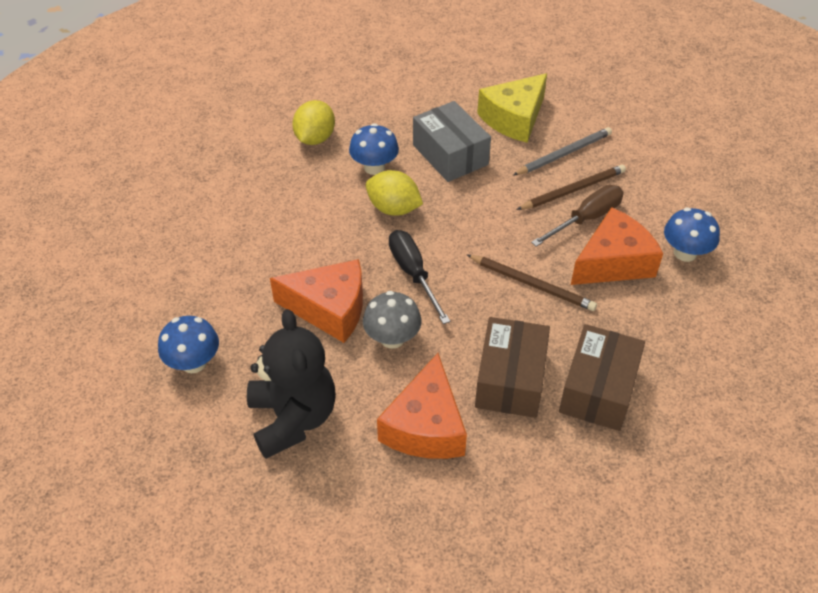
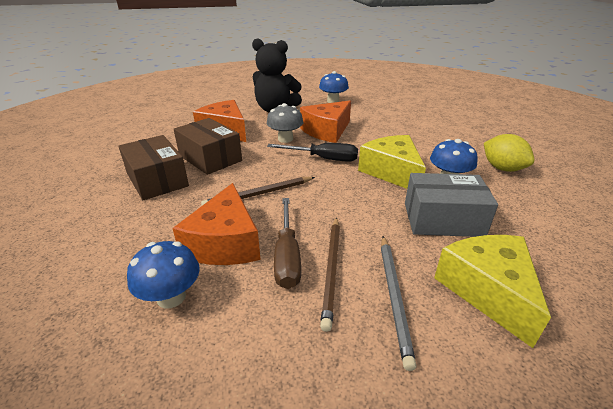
camera: 125 degrees right, 15 degrees down
(393, 209) = (392, 172): yellow lemon -> yellow cheese

